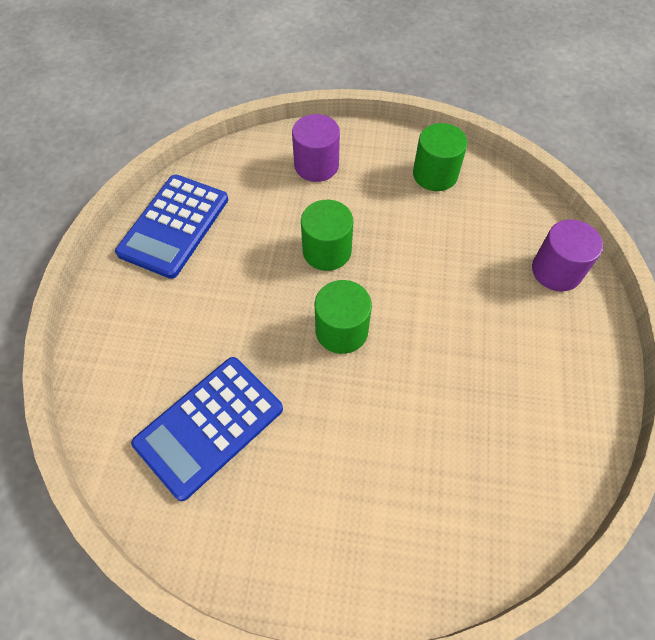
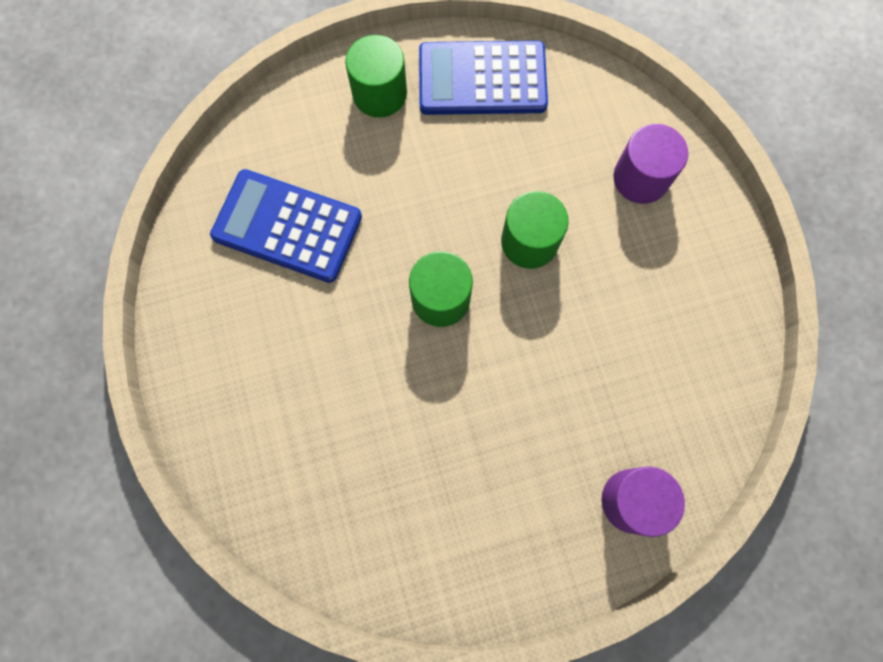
camera: 65 degrees right, 15 degrees up
(435, 174) = (702, 314): green cylinder -> green cylinder (379, 93)

